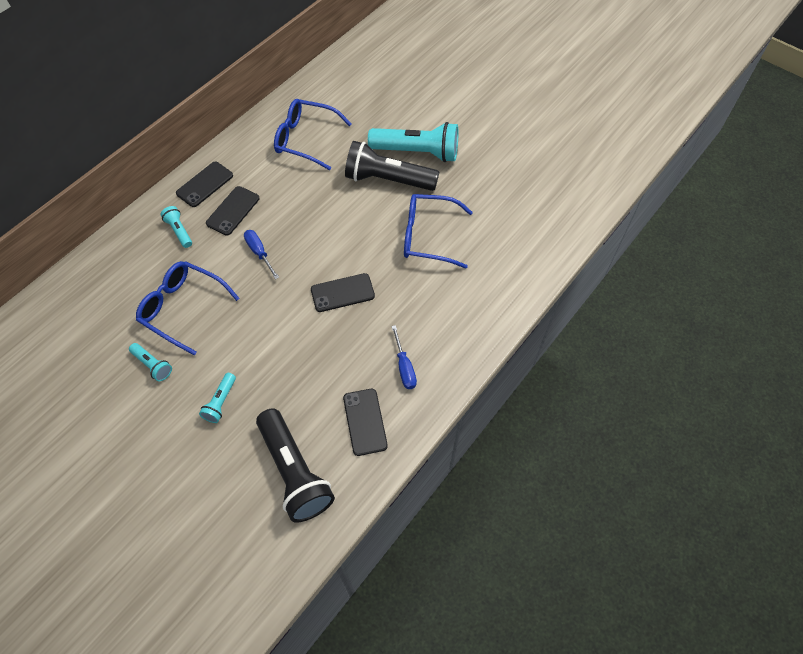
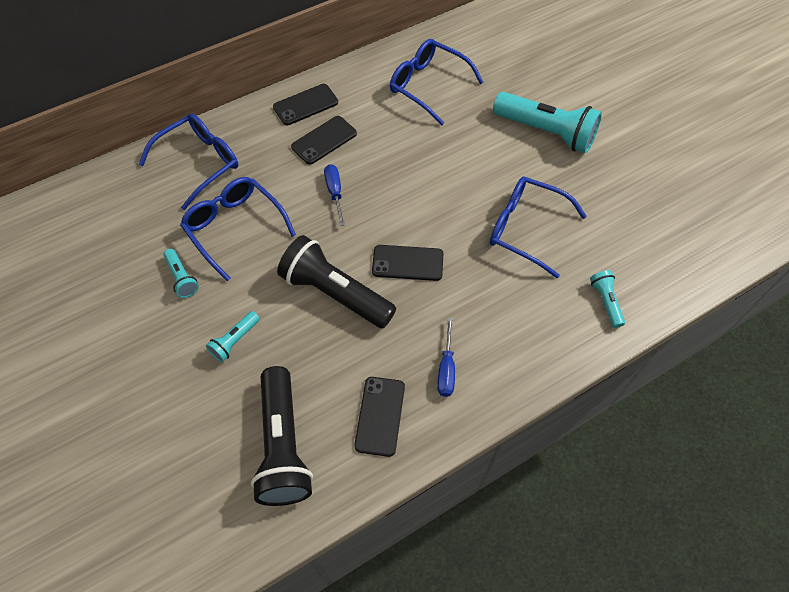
camera: 20 degrees right, 0 degrees up
(128, 261) = (200, 163): none -> blue glasses
(179, 231) = (262, 146): turquoise flashlight -> turquoise flashlight (605, 301)
(388, 179) = (502, 153): black flashlight -> black flashlight (335, 293)

